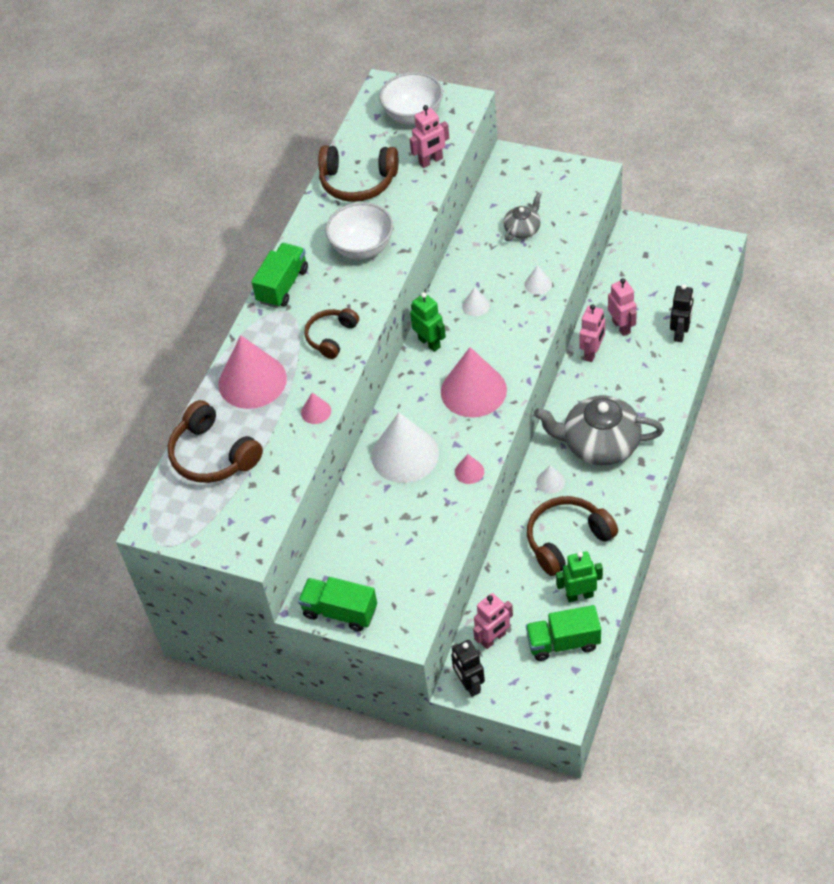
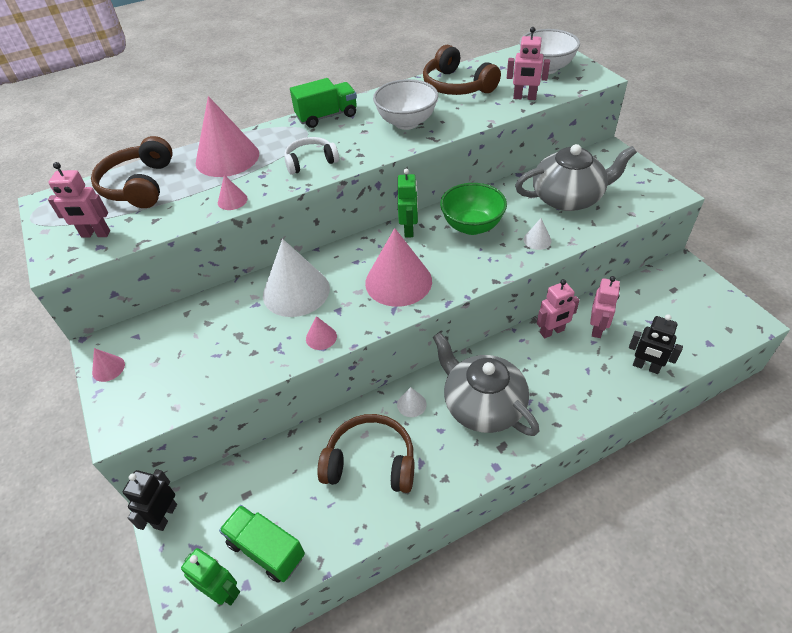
camera: 40 degrees right, 5 degrees down
(331, 337) = (310, 162): brown headphones -> white headphones
(340, 612) = (108, 368): green truck -> pink cone
(475, 305) = (472, 226): white cone -> green bowl
(493, 638) = (226, 494): pink robot -> pink robot (95, 234)
(523, 229) = (568, 198): grey teapot -> grey teapot, size x1.97
(579, 595) = (326, 519): green robot -> green robot (223, 592)
(680, 333) = (646, 367): black robot -> black robot turned 60 degrees clockwise

